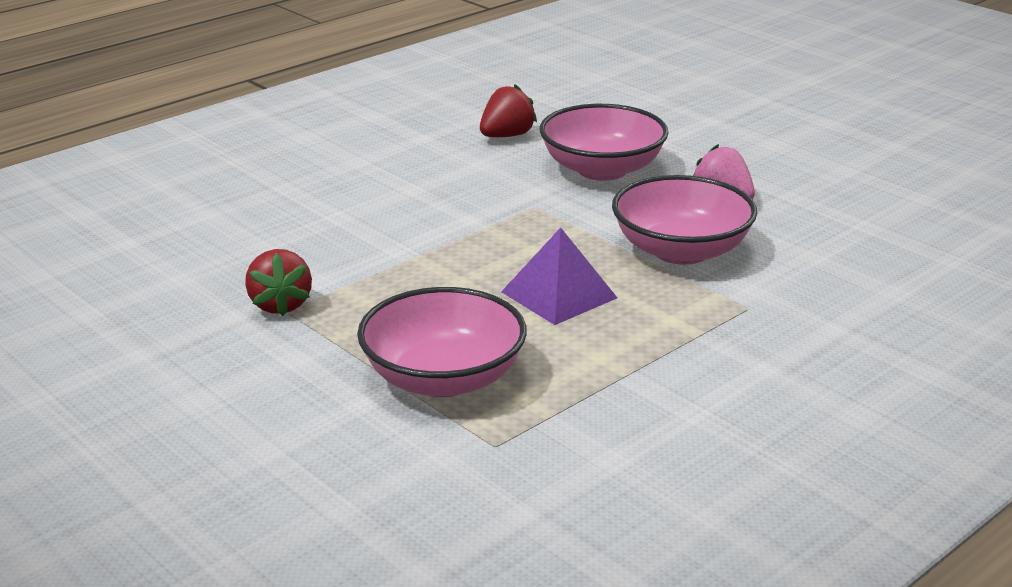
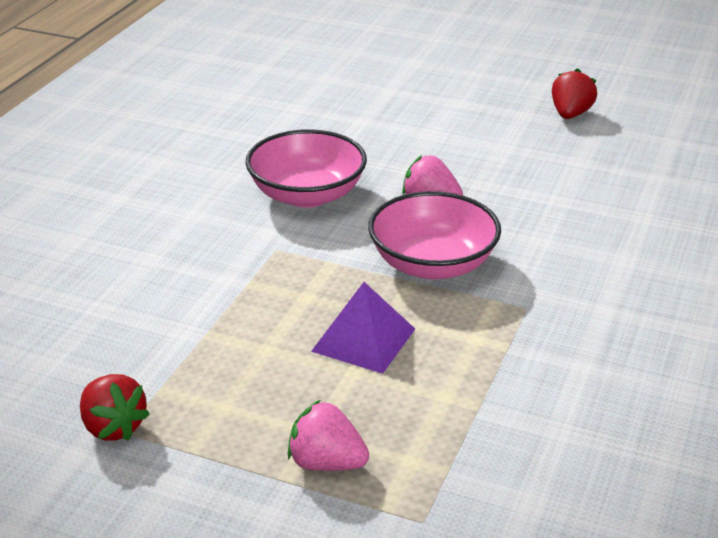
camera: 25 degrees left, 5 degrees up
(443, 378) = (326, 463): pink bowl -> pink strawberry
(506, 136) = (196, 178): red strawberry -> red strawberry (570, 114)

